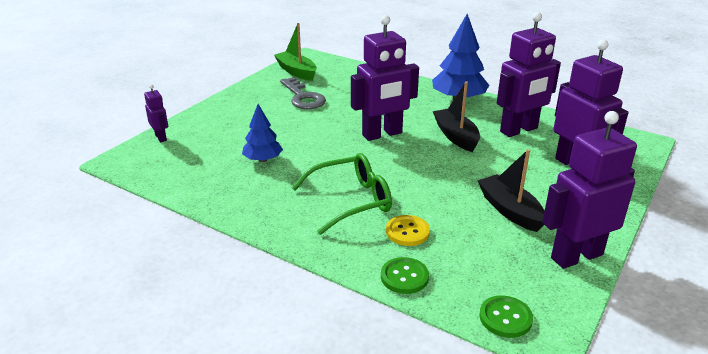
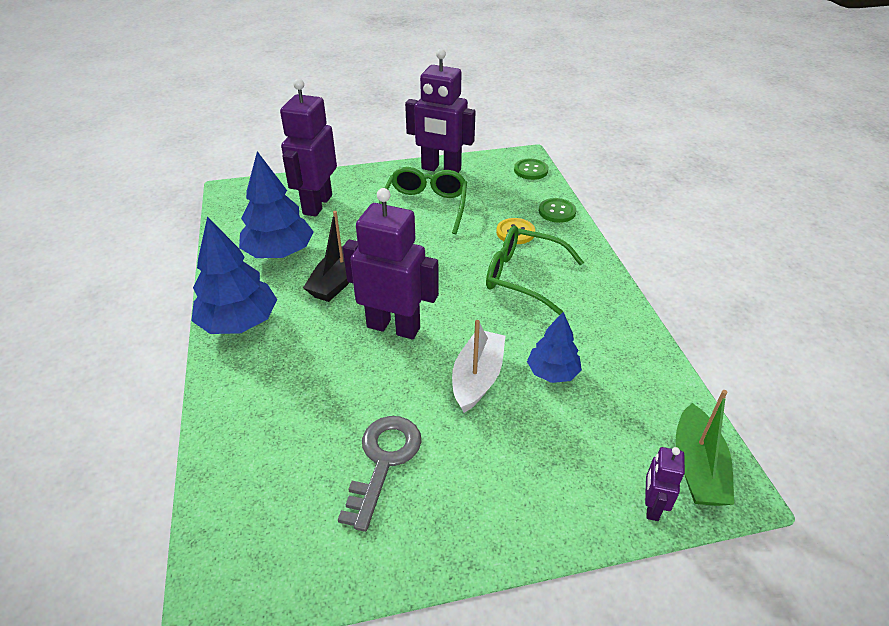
camera: 135 degrees left, 10 degrees up
(296, 72) = (302, 552): green boat -> green boat (697, 467)
(302, 138) = (477, 378): none -> white boat
(510, 210) = (425, 207): black boat -> green glasses
(519, 130) = (279, 253): purple robot -> blue tree

